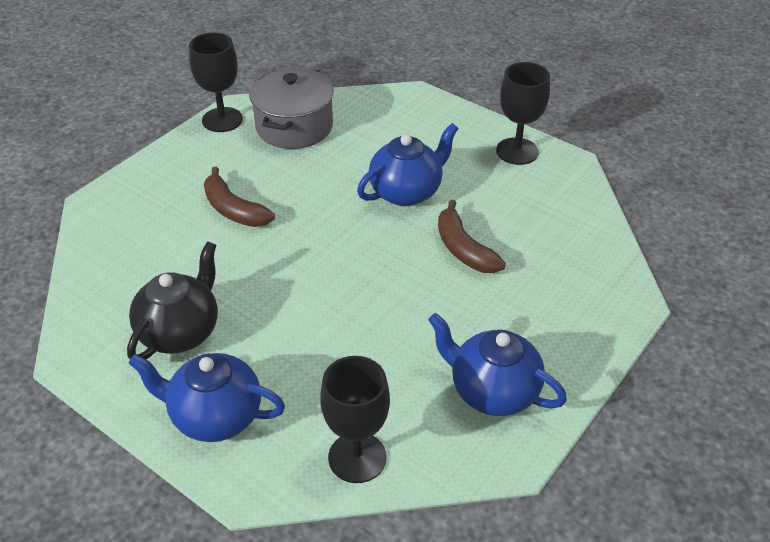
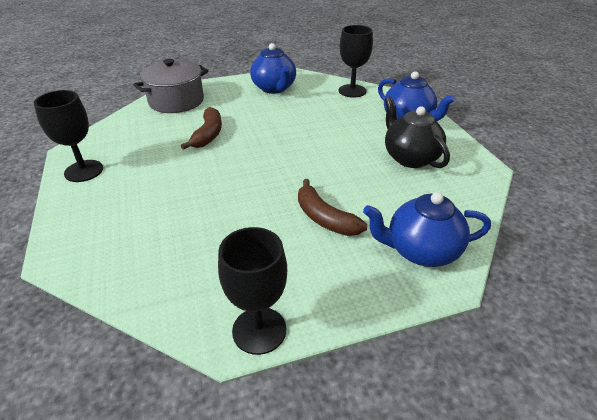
camera: 145 degrees left, 5 degrees down
(180, 332) = (410, 158): black teapot -> black teapot turned 90 degrees clockwise
(234, 209) = (324, 218): brown banana -> brown banana turned 150 degrees clockwise
(294, 127) = (200, 278): grey pot -> grey pot (176, 101)
(407, 192) = (192, 177): blue teapot -> blue teapot (421, 251)

